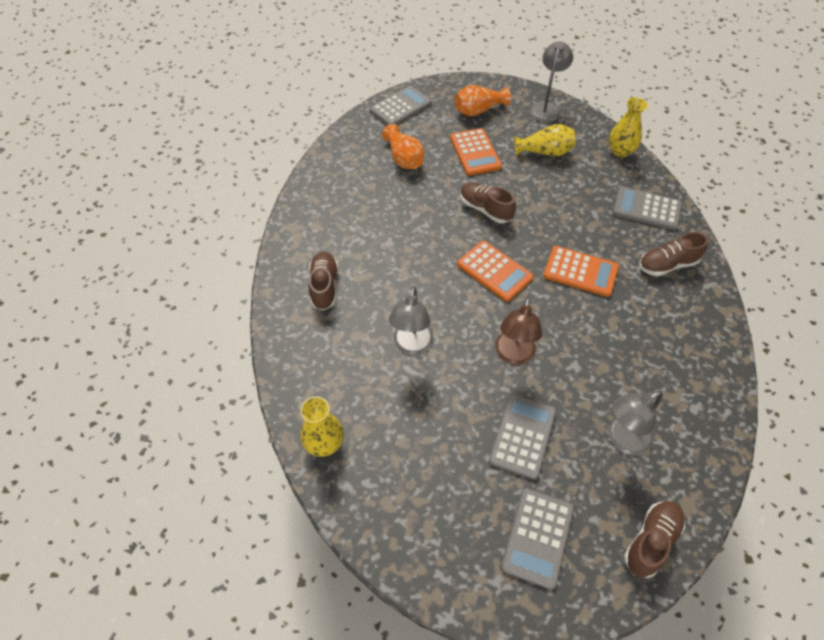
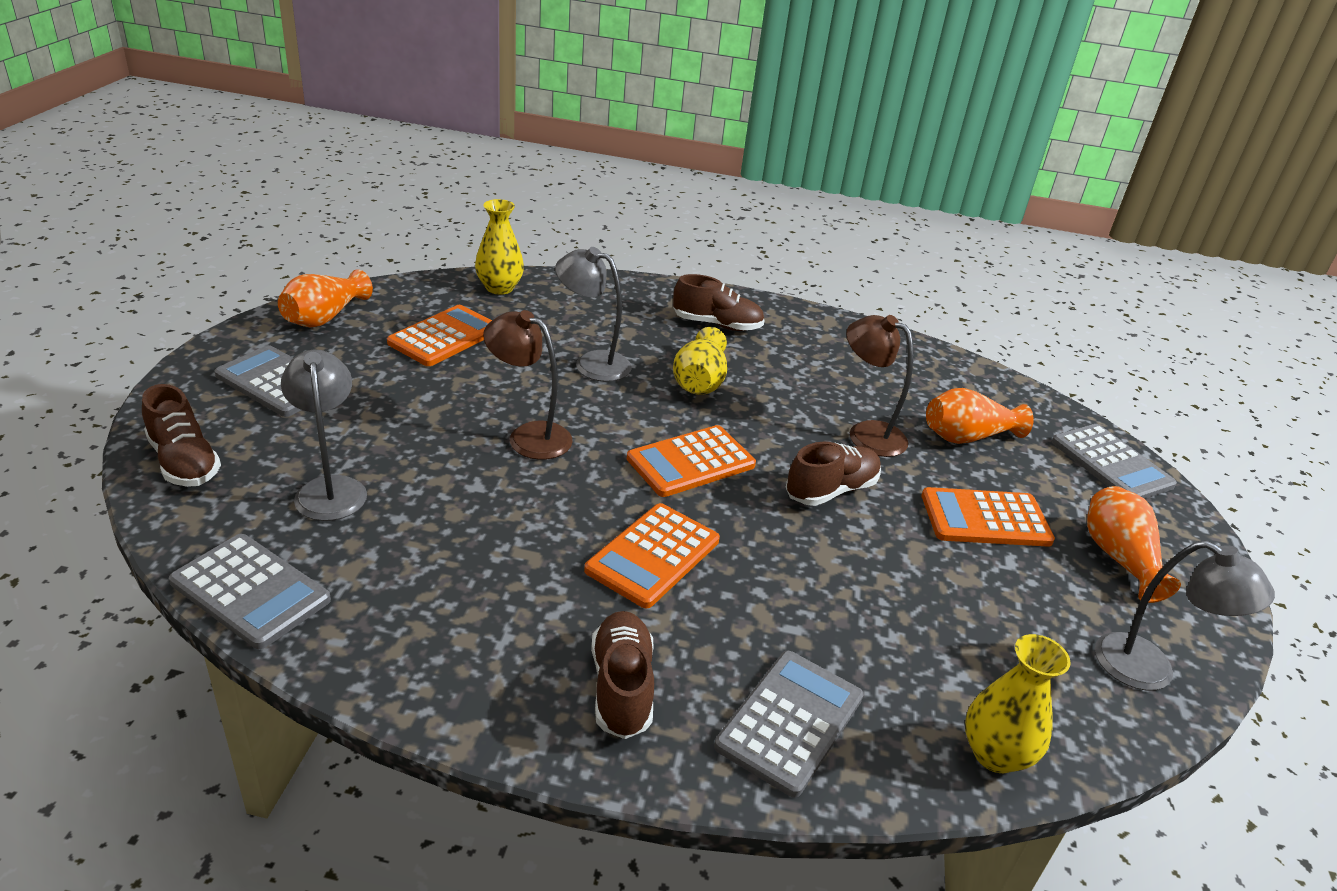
camera: 100 degrees right, 20 degrees down
(420, 451) = (444, 337): none -> orange calculator
(423, 199) = (866, 433): none -> brown lamp
(431, 557) = (324, 317): none -> orange vase
(522, 436) = (405, 408): grey calculator -> grey calculator (250, 591)
(545, 152) = (988, 616): yellow vase -> yellow vase (699, 381)

